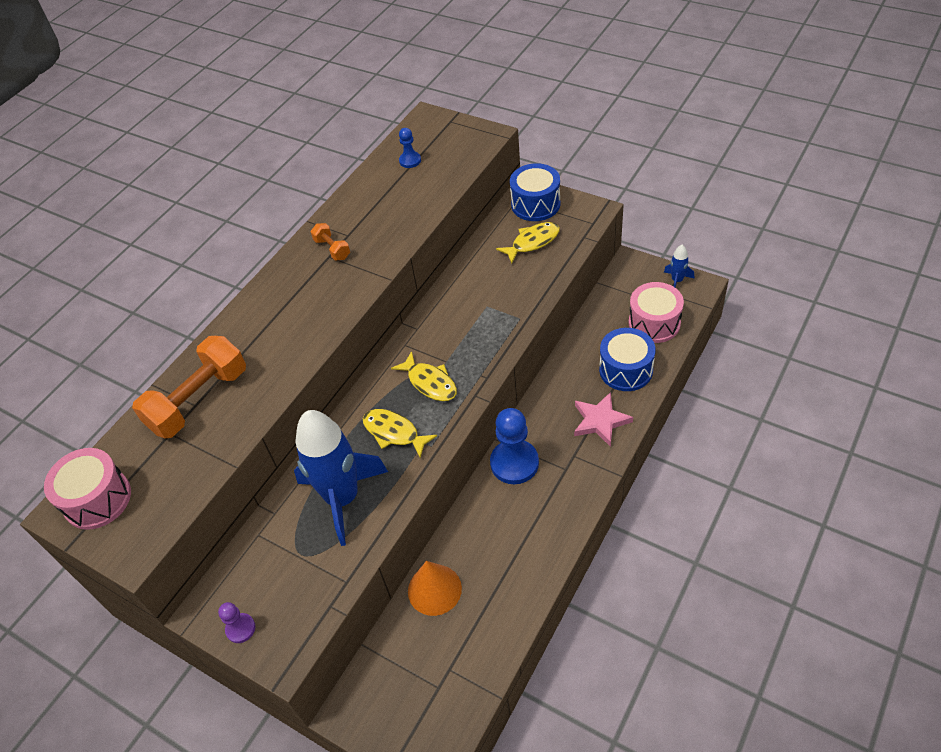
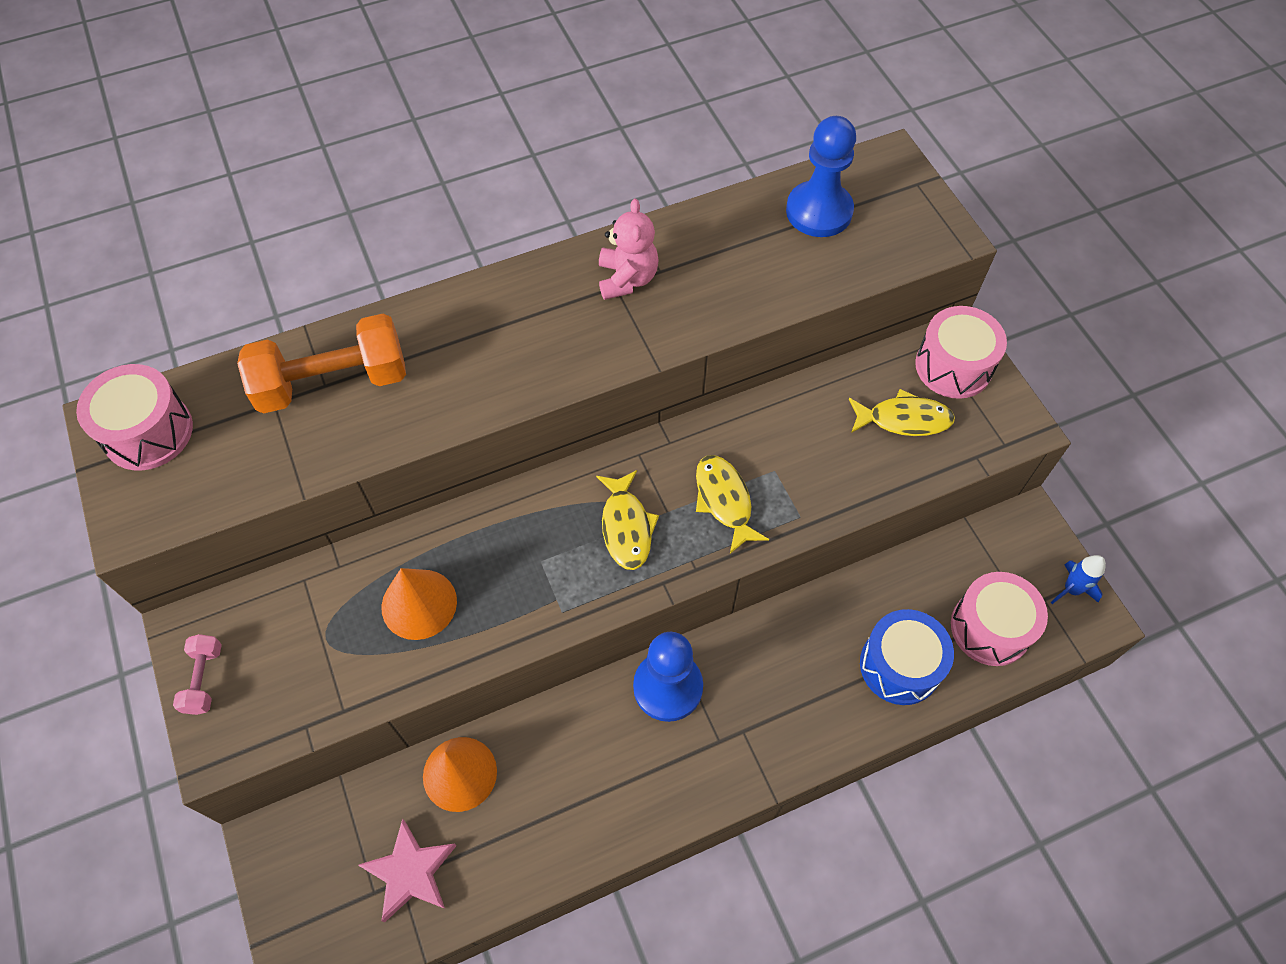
camera: 30 degrees right, 10 degrees up
(240, 628) = (204, 679): purple pawn -> pink dumbbell
(332, 249) = (627, 279): orange dumbbell -> pink teddy bear
(343, 498) = (419, 604): blue rocket -> orange cone
(394, 432) = (536, 562): yellow fish -> yellow fish (724, 501)
(410, 160) = (819, 211): blue pawn -> blue pawn, size x1.98
(535, 204) = (953, 366): blue drum -> pink drum
(600, 421) = (811, 710): pink star -> pink star (410, 872)

